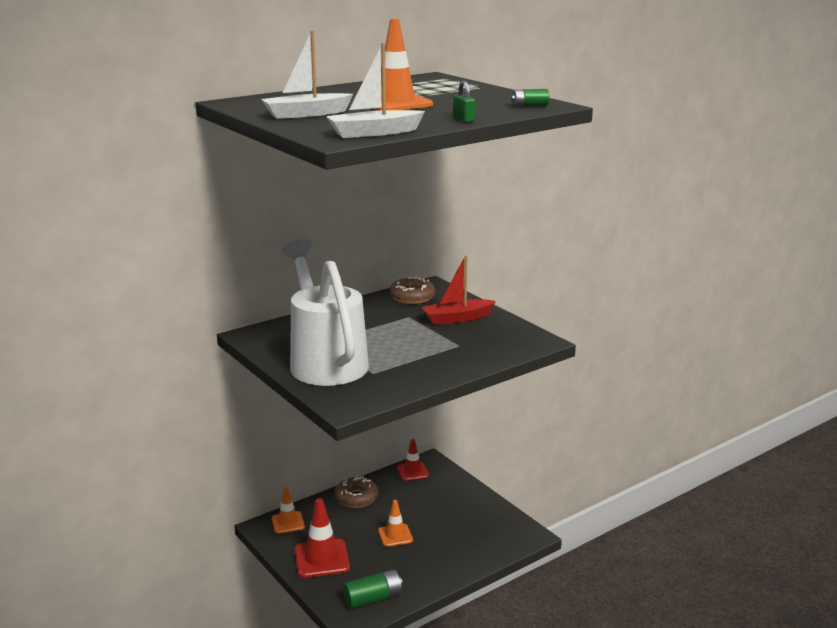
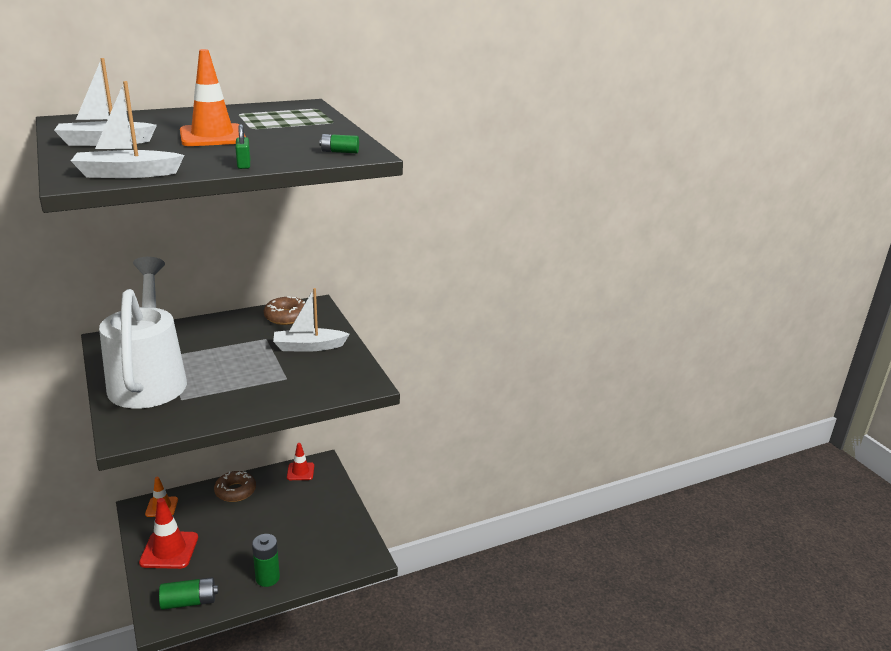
camera: 10 degrees right, 5 degrees up
(395, 535) = (247, 537): orange traffic cone -> none
(439, 567) = (267, 578): none -> green battery
(457, 318) = (309, 347): red boat -> white boat

